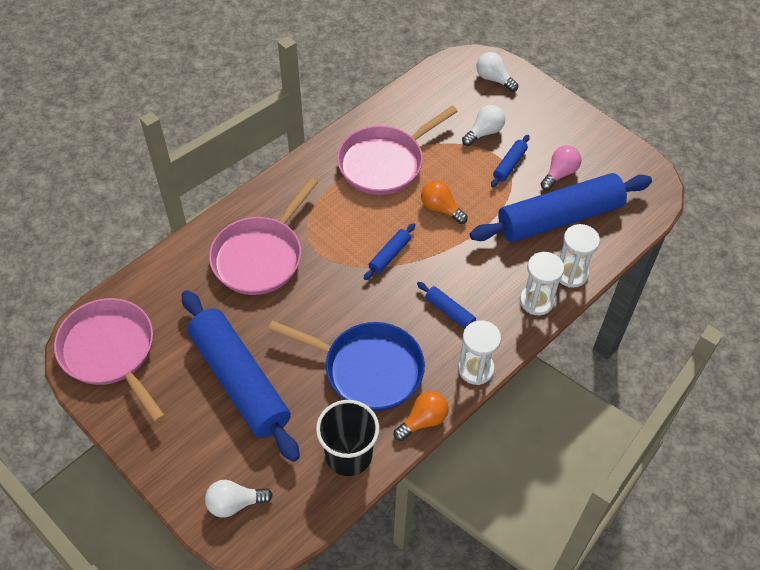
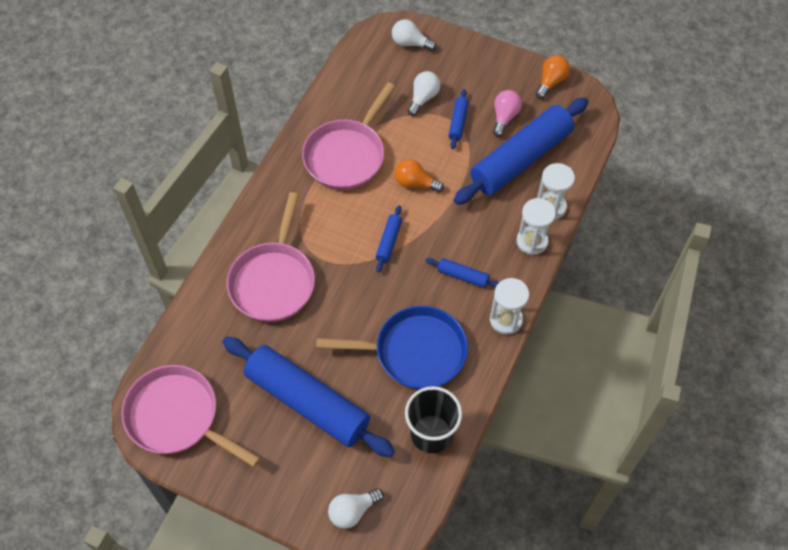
camera: 20 degrees left, 5 degrees up
(423, 420) = (481, 381): orange light bulb -> orange light bulb (551, 82)

